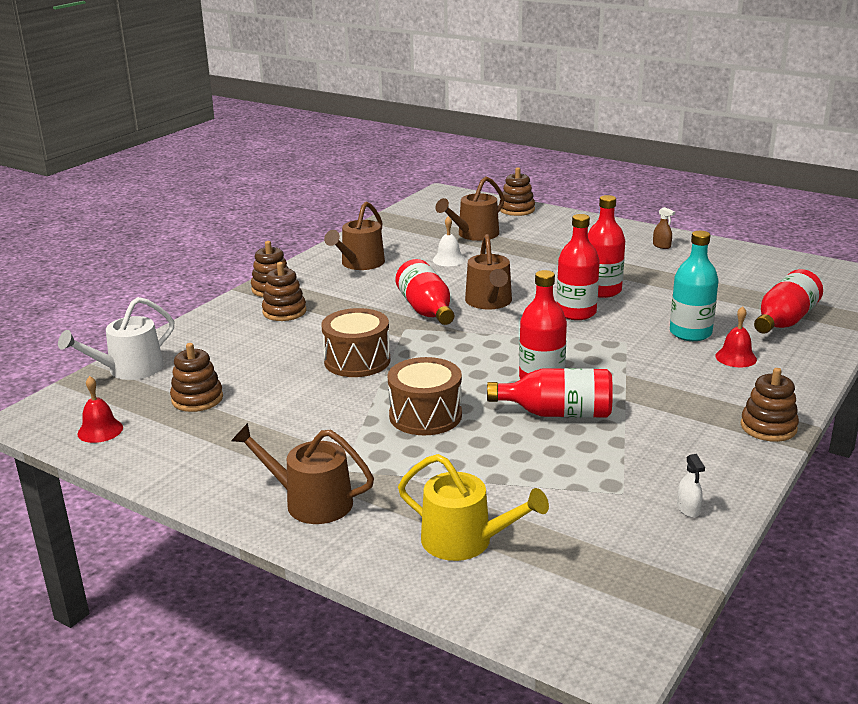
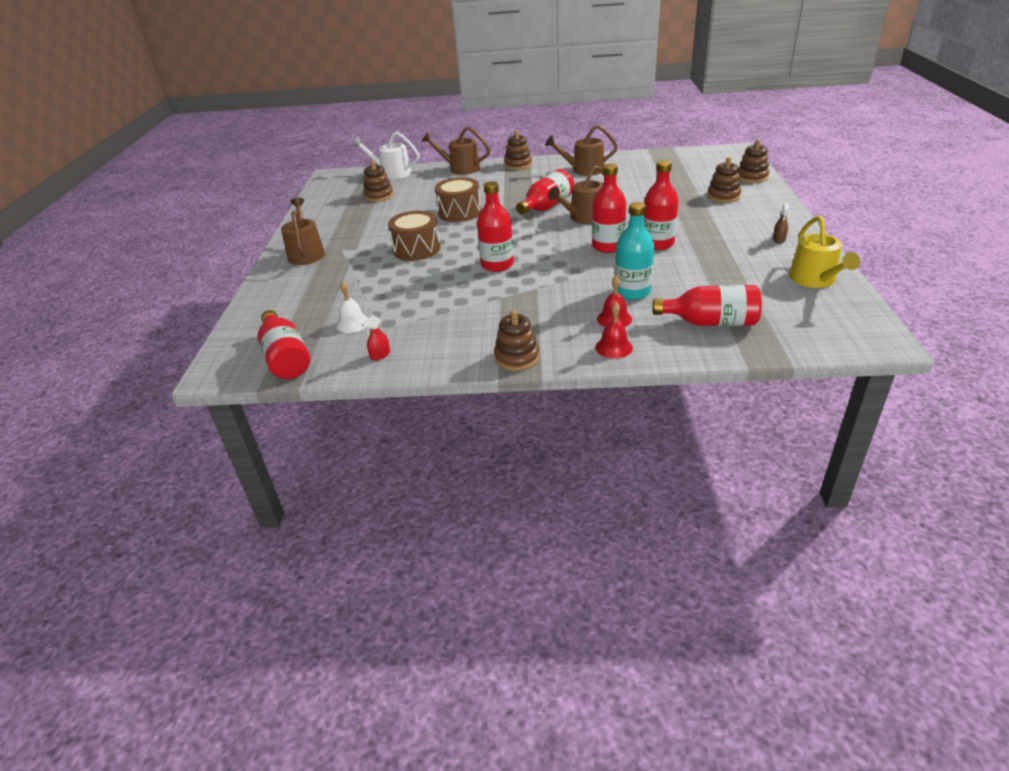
camera: 60 degrees right, 10 degrees up
(100, 430) = (331, 190): red bell -> red bell (614, 347)
(284, 312) = (494, 177): brown stacking toy -> brown stacking toy (723, 196)
(448, 259) = (629, 187): white bell -> white bell (352, 323)
(465, 541) = (298, 300): yellow watering can -> yellow watering can (815, 280)
(474, 234) = (683, 180): brown watering can -> brown watering can (460, 168)
(557, 413) = (458, 282): red bottle -> red bottle (286, 358)
(688, 509) = (380, 355): white spray bottle -> red spray bottle

